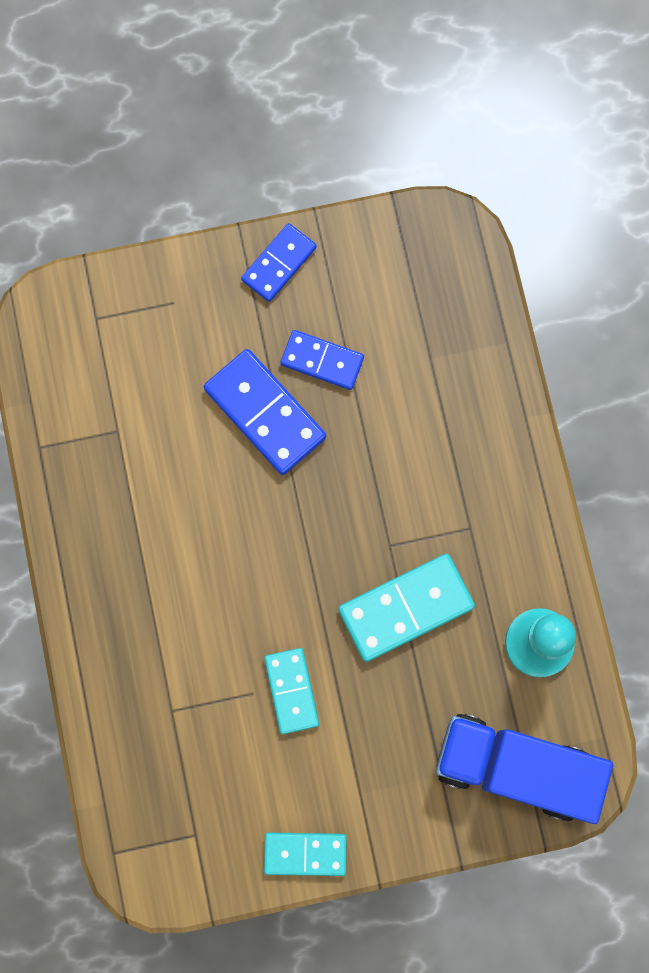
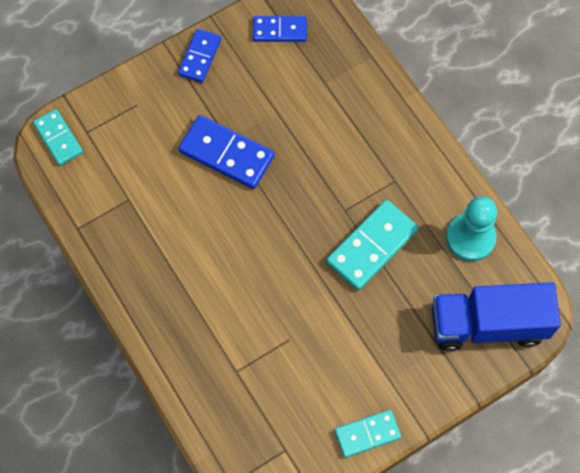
camera: 20 degrees left, 10 degrees down
(292, 691) = (315, 328): turquoise domino -> turquoise domino (58, 138)
(322, 361) = (252, 108): blue domino -> blue domino (279, 30)

